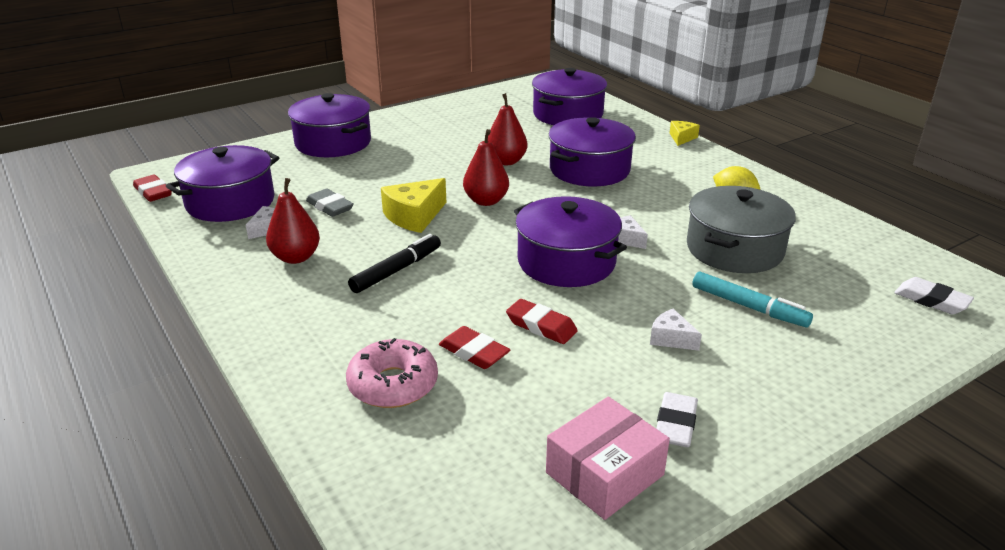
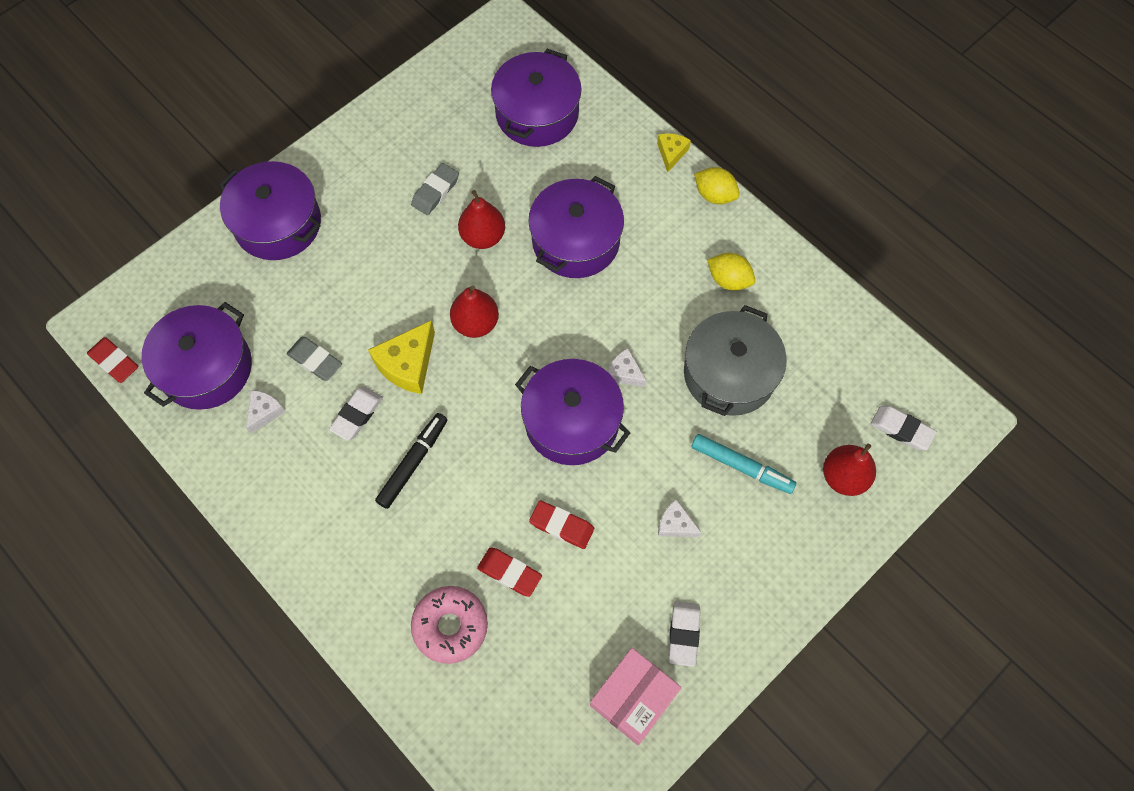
camera: 10 degrees left, 35 degrees up
(296, 257) = (309, 457): red pear -> red pear (844, 477)
(354, 238) = (357, 415): none -> white eraser
(472, 139) = (435, 192): none -> grey eraser
(720, 158) = (714, 195): none -> yellow lemon

